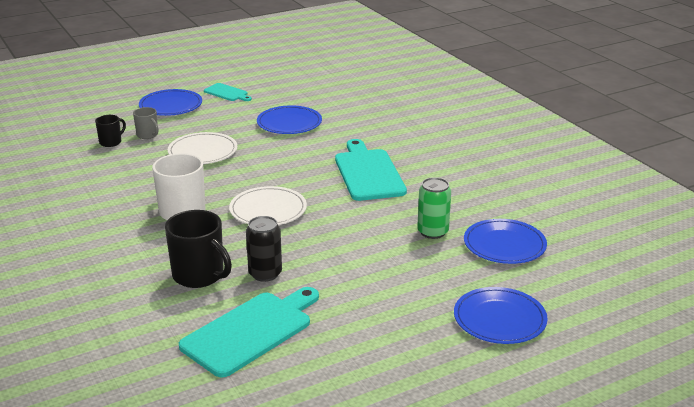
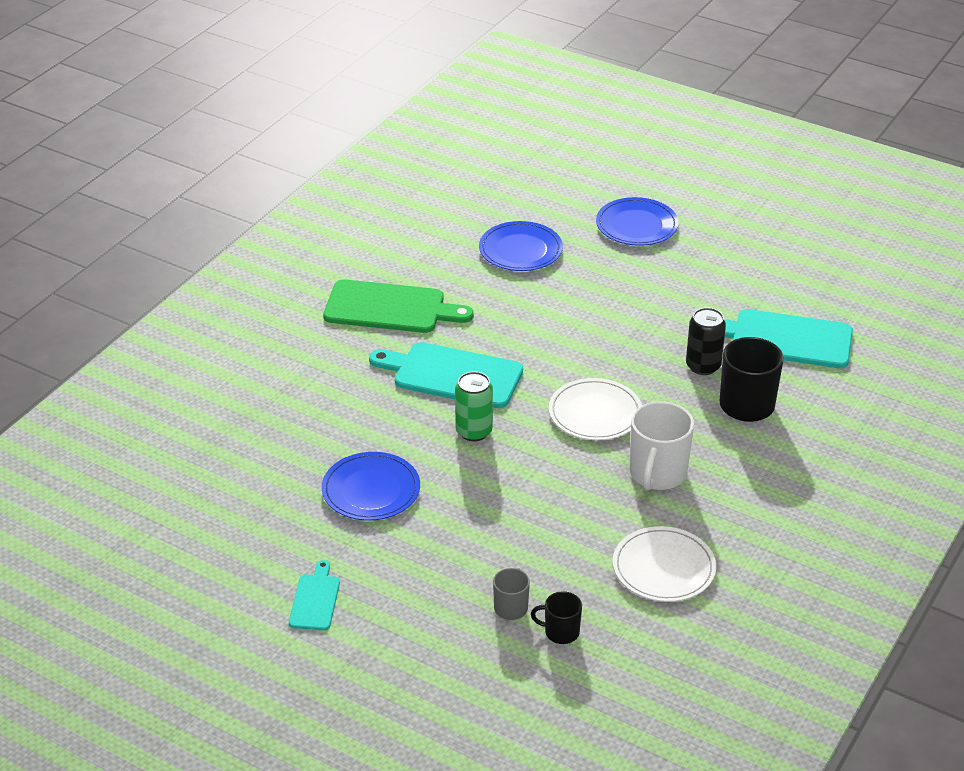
camera: 120 degrees left, 10 degrees up
(171, 105) = (403, 637): blue plate -> none
(203, 151) = (512, 529): white plate -> white plate (663, 568)
(368, 173) = (452, 375): turquoise cutting board -> turquoise cutting board turned 60 degrees clockwise
(432, 232) = (536, 295): green can -> green can (474, 431)
(469, 172) = (390, 308): none -> green cutting board

